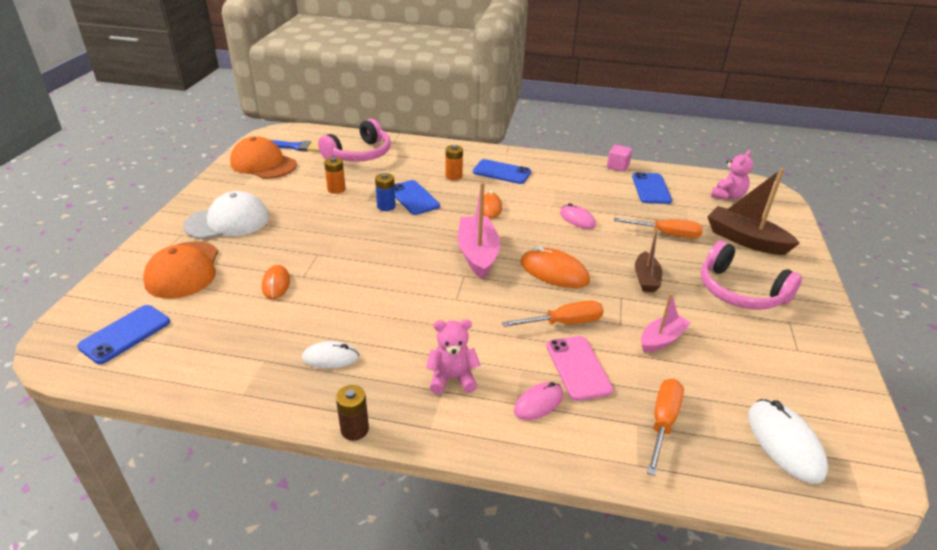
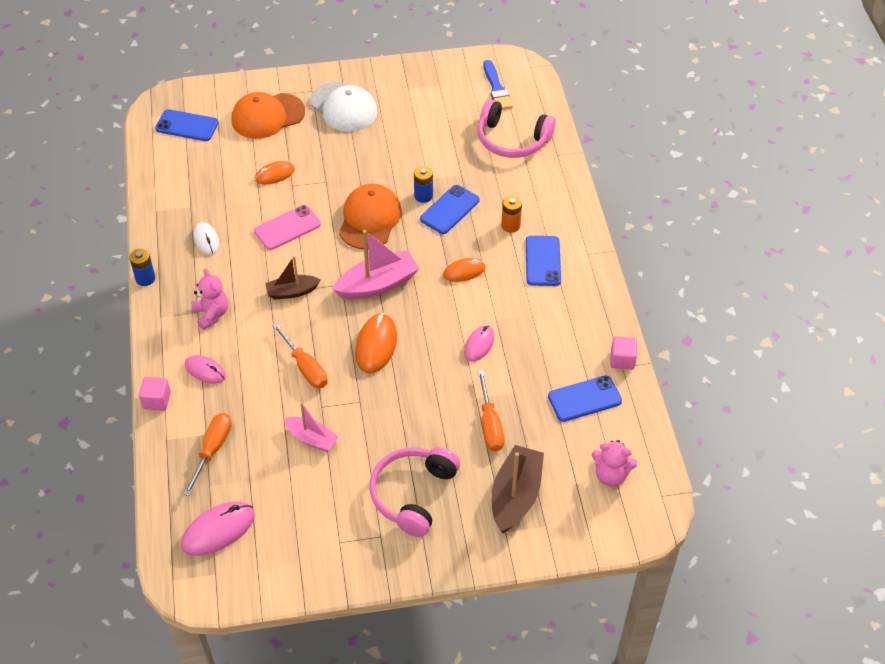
camera: 70 degrees right, 15 degrees up
(263, 164) = (450, 83): orange cap -> orange cap (369, 219)
(336, 189) = (433, 151): orange battery -> none
(354, 429) = (145, 278): brown battery -> blue battery
(570, 461) = (156, 400): none -> pink cube
(578, 368) = (253, 387): pink phone -> pink phone (287, 228)
(646, 279) = (398, 416): brown boat -> brown boat (292, 292)
(662, 422) = (212, 450): orange screwdriver -> orange screwdriver turned 75 degrees counterclockwise
(784, 443) = (218, 530): white mouse -> pink mouse

